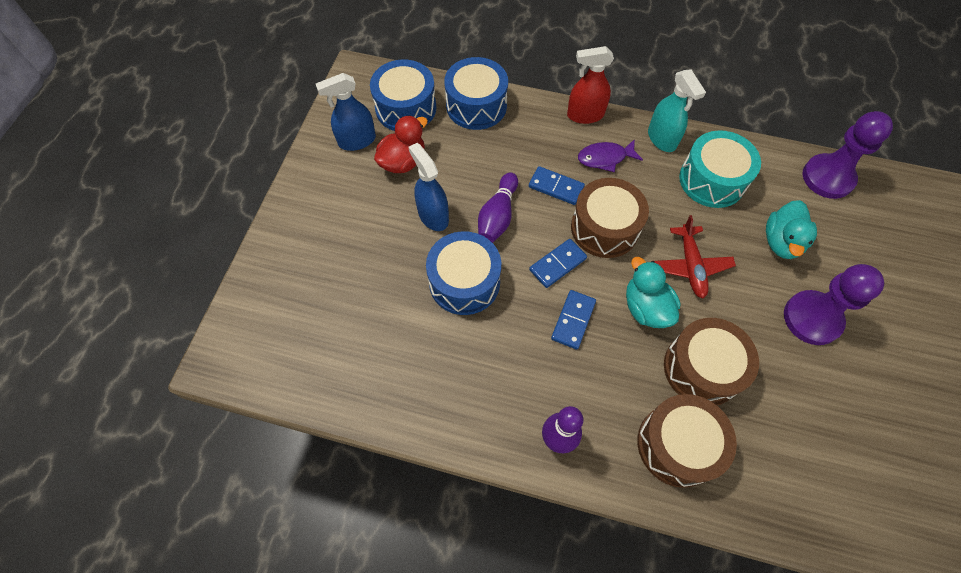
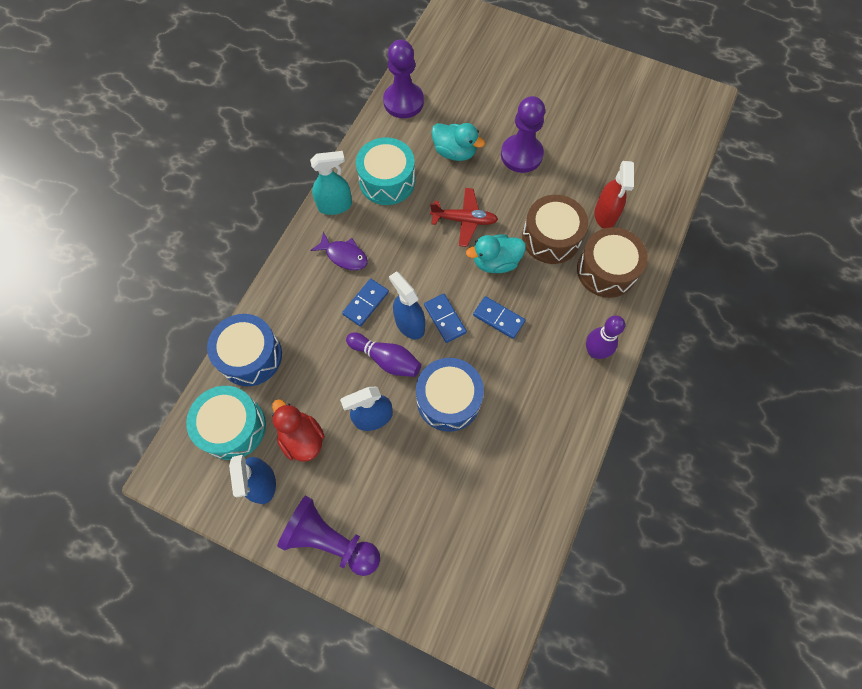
camera: 80 degrees left, 5 degrees up
(310, 202) = (330, 540): none -> purple pawn
(406, 108) = (233, 427): blue drum -> turquoise drum
(542, 231) = (409, 324): none -> blue spray bottle
(585, 115) = (291, 260): red spray bottle -> red spray bottle (605, 215)
(604, 228) = (416, 274): brown drum -> none
(605, 158) = (344, 256): purple fish -> purple fish turned 60 degrees counterclockwise

